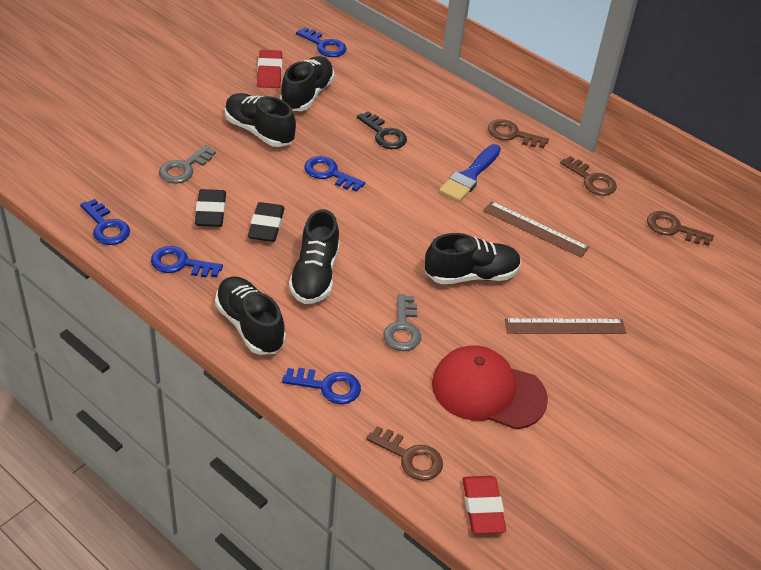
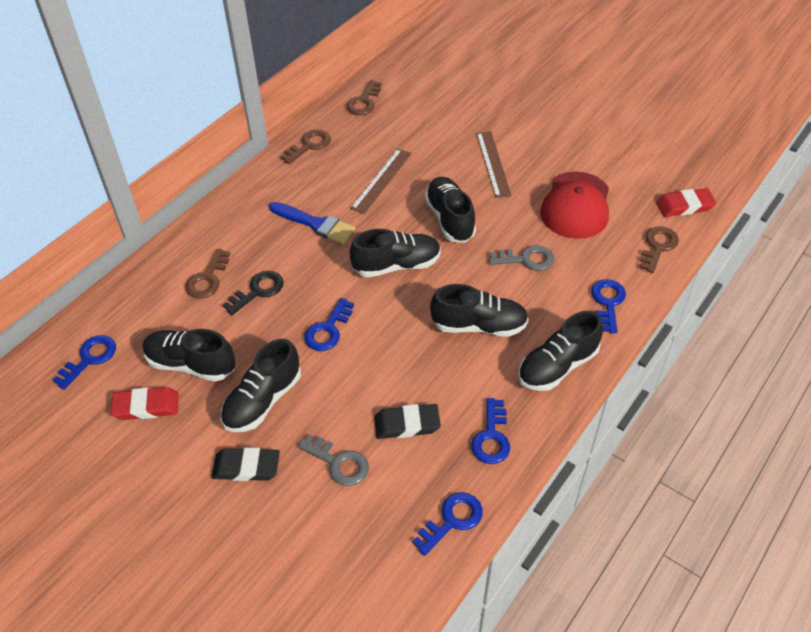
camera: 90 degrees left, 5 degrees up
(266, 225) = (418, 372): black eraser -> black eraser (246, 467)
(406, 226) = (396, 265): none -> black shoe
(512, 134) = (248, 196): brown key -> brown key (207, 279)

